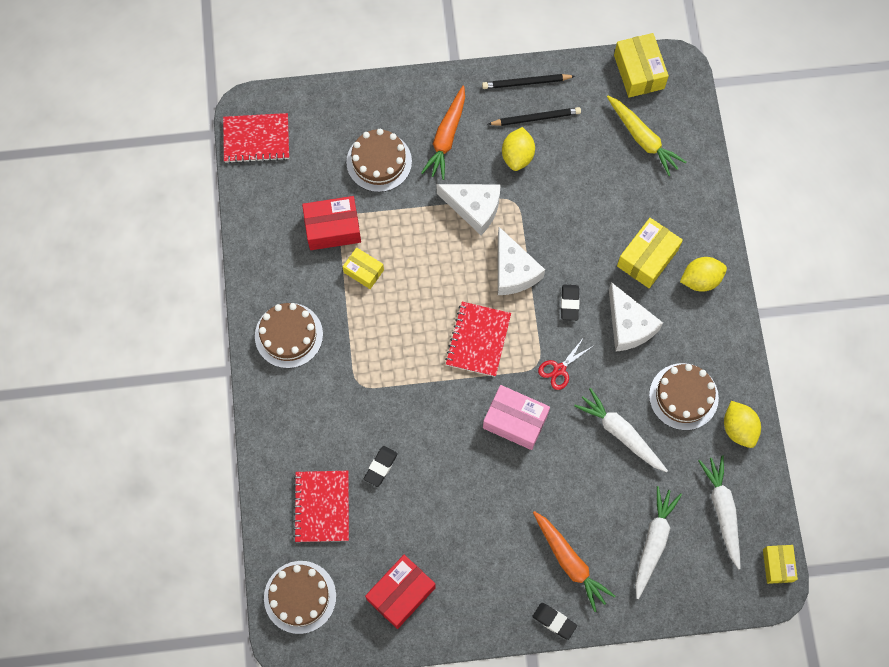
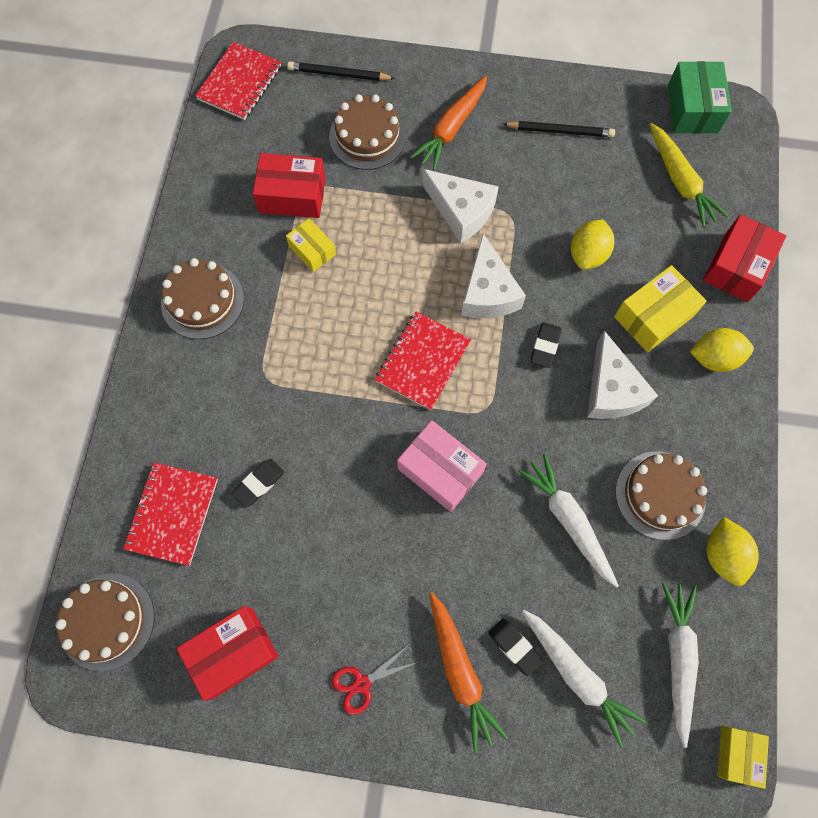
camera: 15 degrees right, 0 degrees up
(256, 139) = (239, 83): red notebook -> red notebook turned 75 degrees counterclockwise
(517, 156) = (527, 167): yellow lemon -> yellow lemon (587, 254)
(526, 83) = (559, 92): black pencil -> black pencil (339, 74)
(554, 621) = (418, 747): black eraser -> black eraser (514, 646)
(559, 369) = (512, 421): red scissors -> red scissors (362, 683)
(639, 72) = (692, 109): yellow box -> green box
(653, 542) = (577, 675): white carrot -> white carrot turned 105 degrees clockwise
(702, 201) = (736, 267): none -> red box

